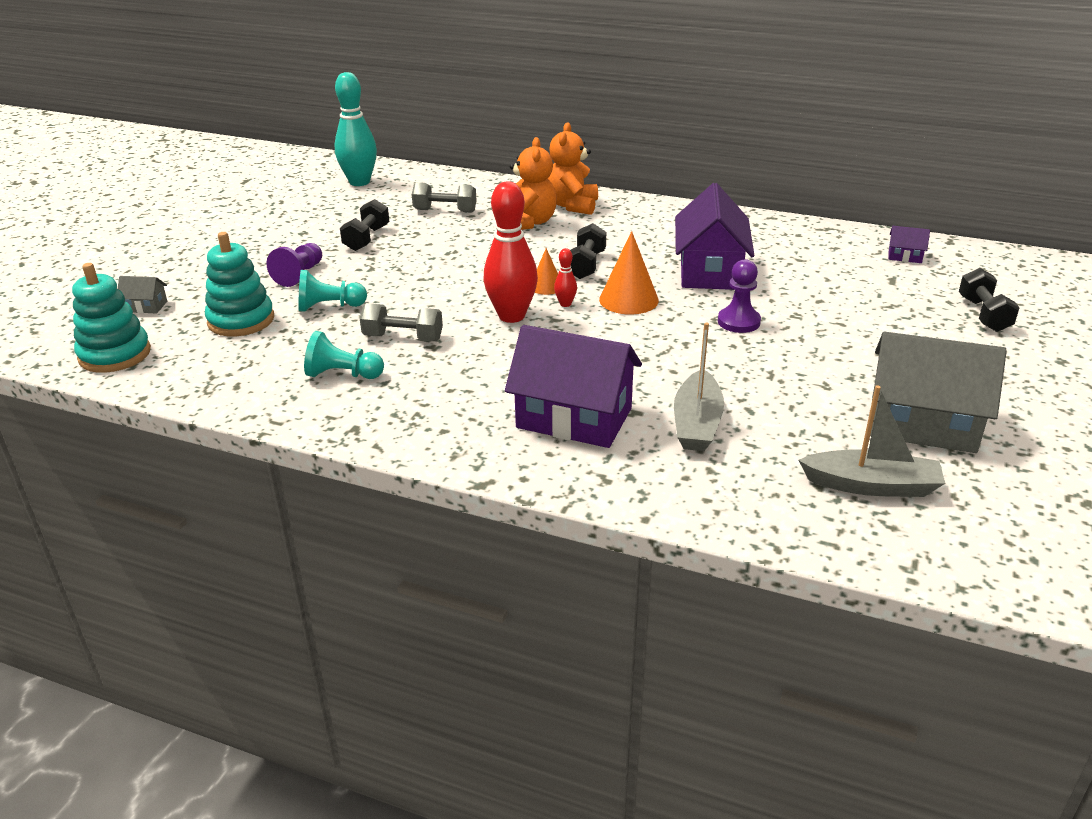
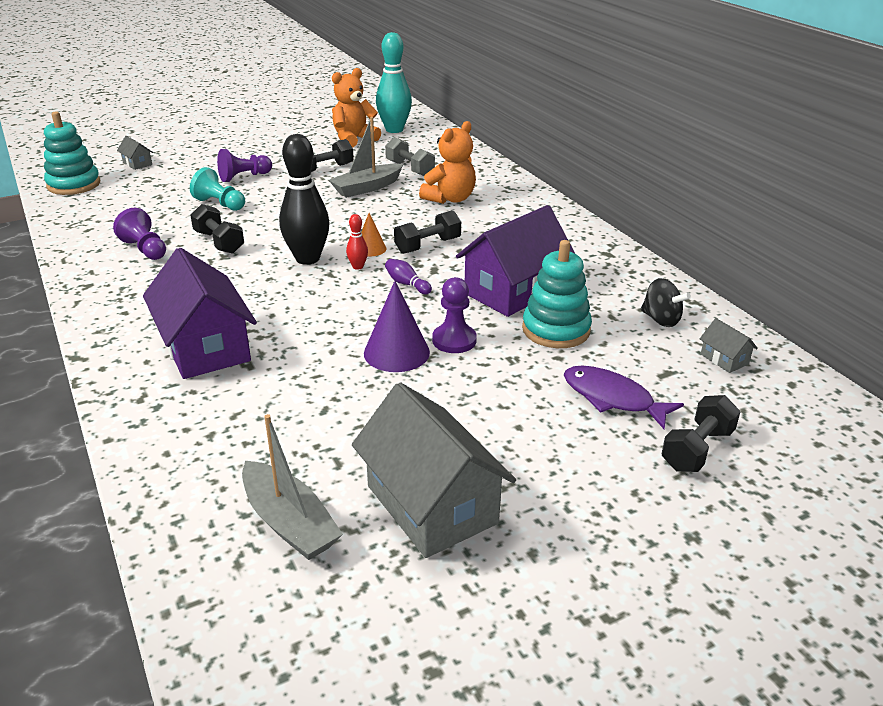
camera: 40 degrees right, 0 degrees up
(241, 320) = (162, 192): turquoise stacking toy -> turquoise stacking toy (556, 330)
(343, 375) = (145, 249): turquoise pawn -> purple pawn
(403, 338) = (219, 242): grey dumbbell -> black dumbbell
(511, 316) = (307, 259): red bowling pin -> black bowling pin
(572, 206) = (506, 198): orange teddy bear -> orange teddy bear (354, 139)
(628, 299) = (407, 284): orange cone -> purple bowling pin
(697, 423) = (269, 397): grey boat -> grey boat (367, 188)
(718, 349) = (396, 352): none -> purple cone
(830, 248) = (661, 320): none -> black spinning top
(894, 309) = (612, 398): none -> purple fish
(905, 256) = (724, 359): purple house -> grey house

